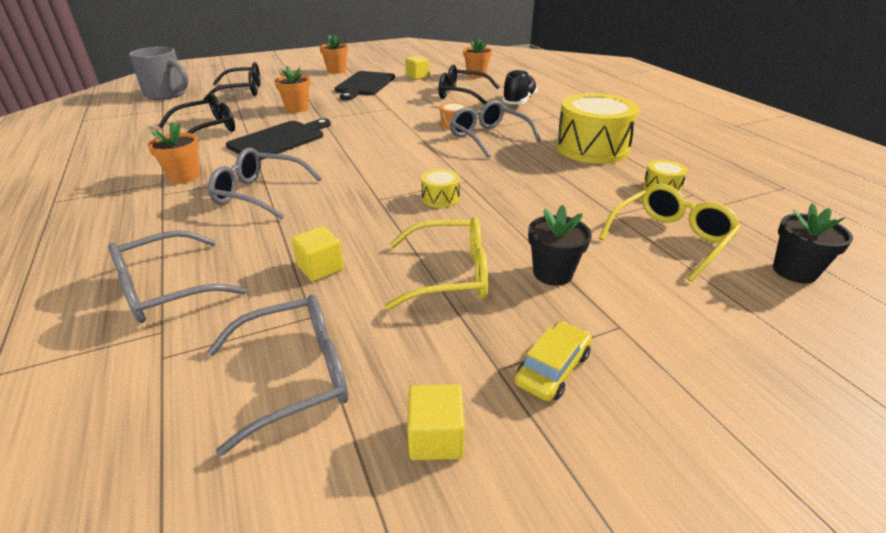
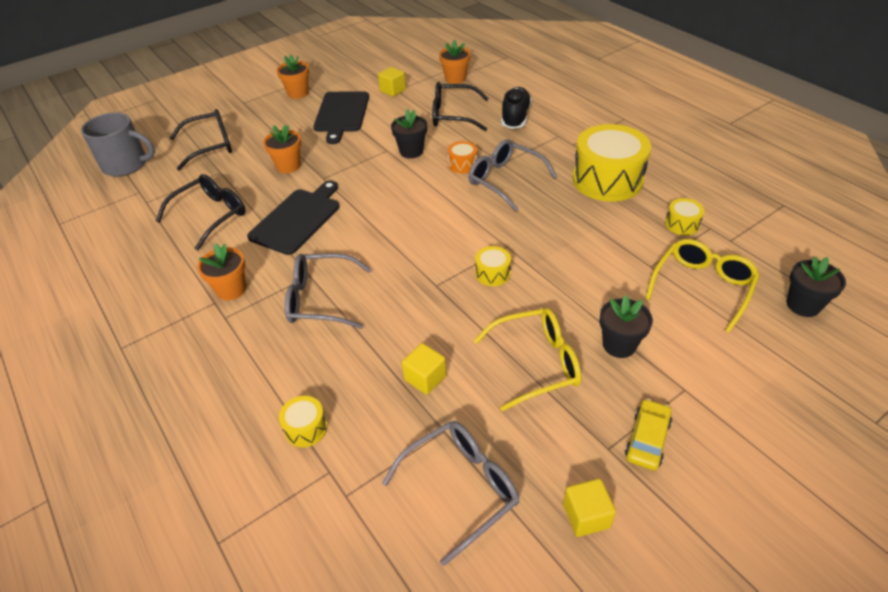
camera: 10 degrees left, 10 degrees up
(167, 289) = (306, 428): grey glasses -> yellow drum
(411, 111) = (411, 151): none -> black flower pot

